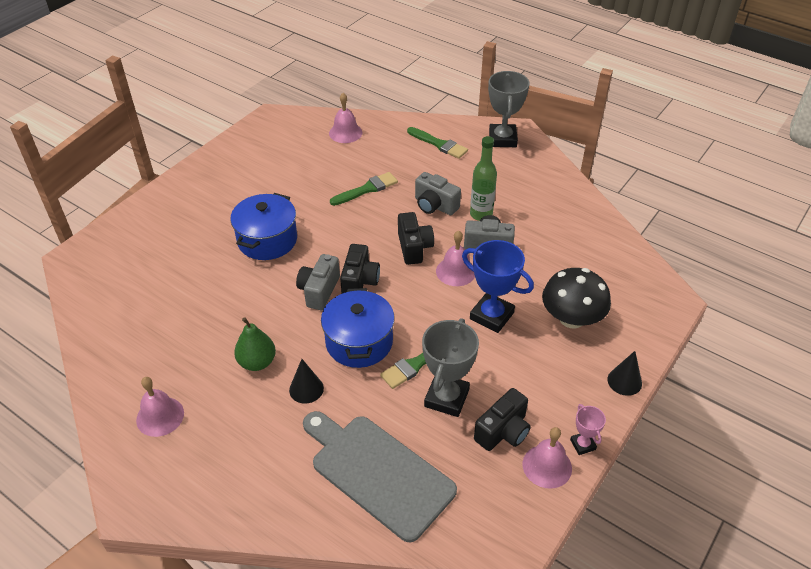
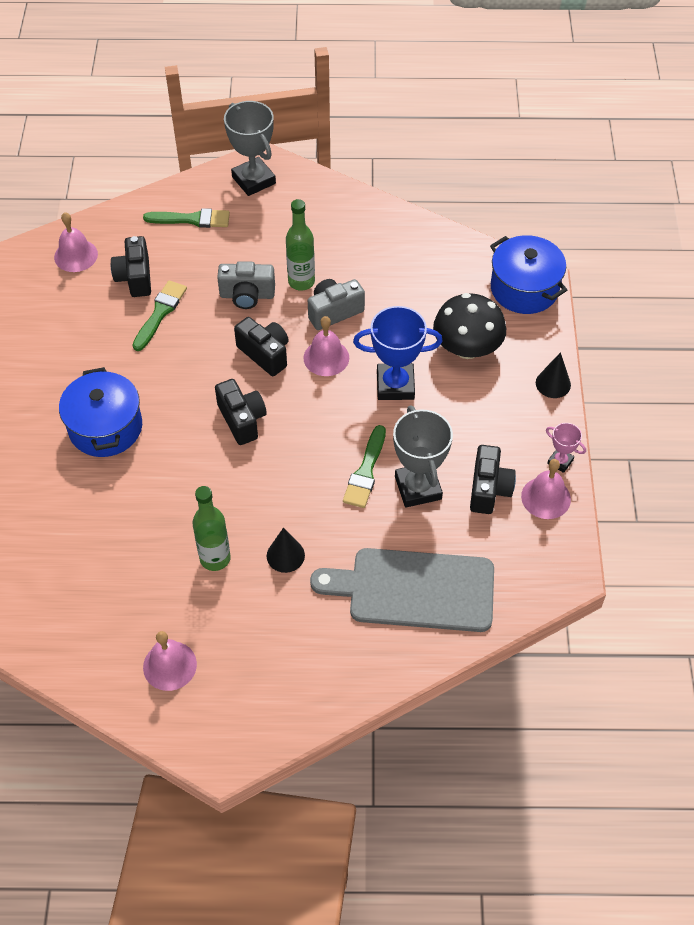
camera: 35 degrees left, 10 degrees up
(257, 362) = (215, 558): green pear -> green bottle
(319, 291) = (210, 452): grey camera -> none
(359, 342) = (295, 481): blue pot -> blue pot (524, 289)
(370, 161) = (135, 277): none -> black camera

